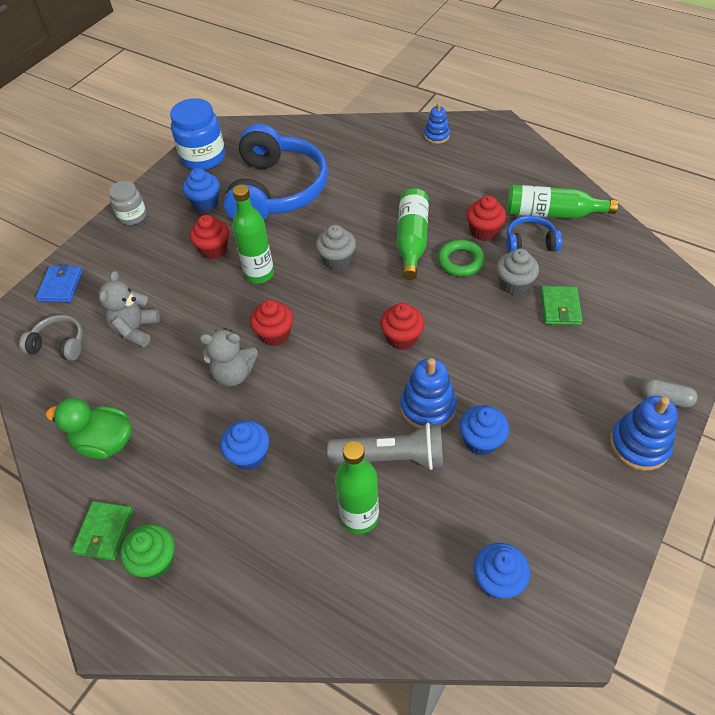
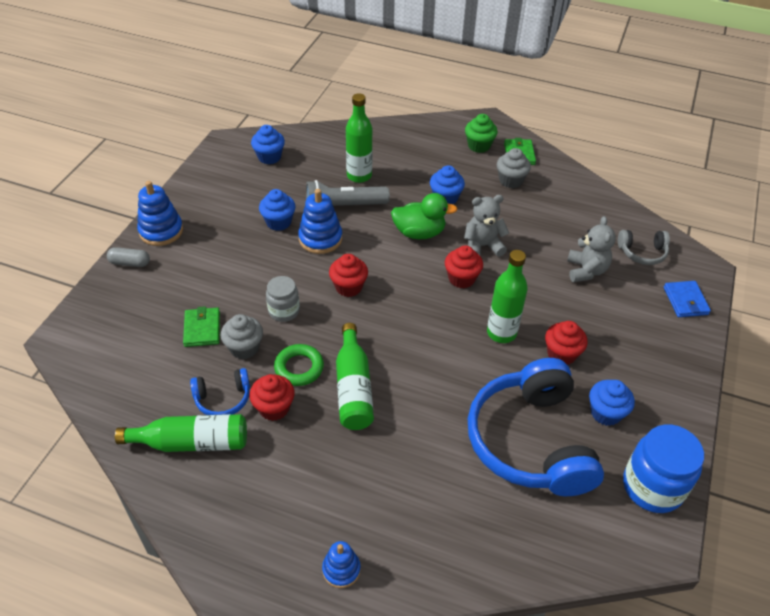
camera: 165 degrees right, 5 degrees down
(104, 442) = (553, 195): green duck -> green duck (419, 233)
(132, 216) = (677, 386): grey jar -> grey jar (284, 311)
(337, 260) = (428, 356): grey cupcake -> grey cupcake (510, 180)

